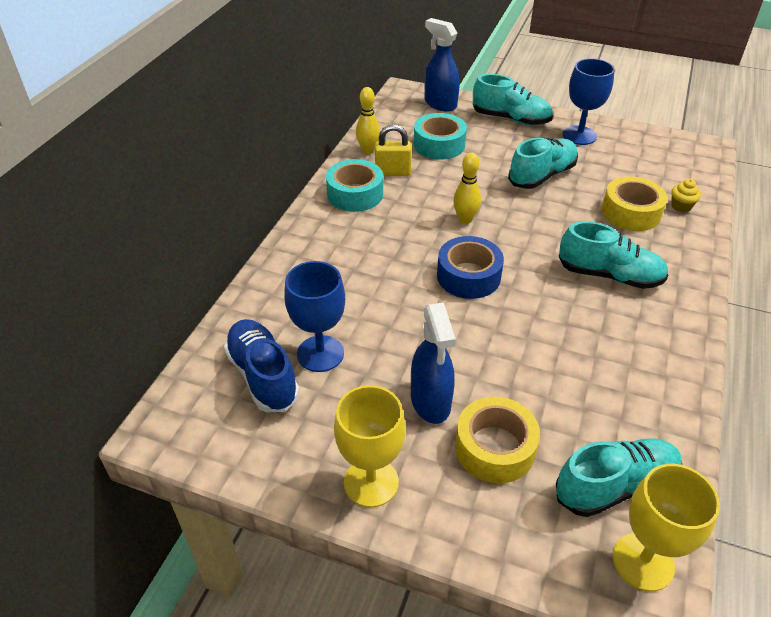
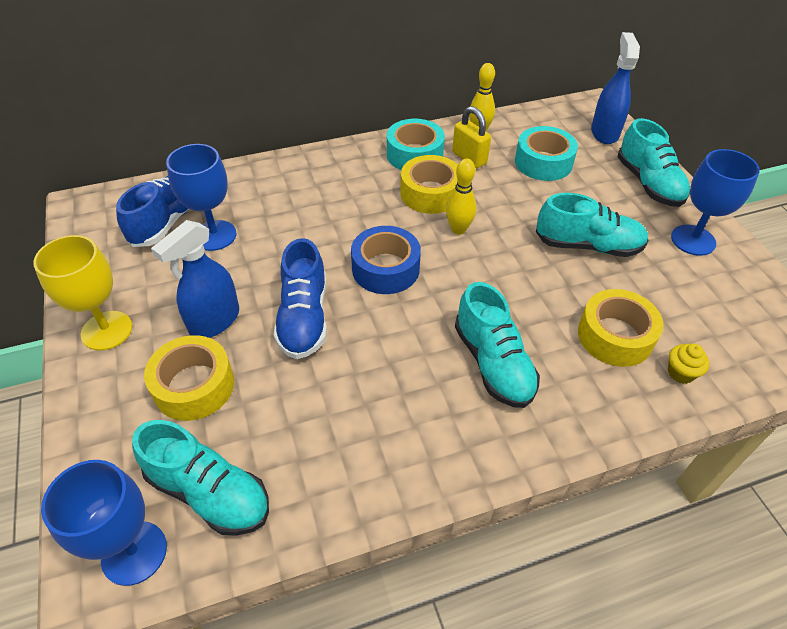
camera: 50 degrees right, 5 degrees up
(410, 211) = (430, 193): none -> yellow tape
(478, 346) = (304, 318): none -> blue shoe
(643, 561) = (134, 553): yellow goblet -> blue goblet

